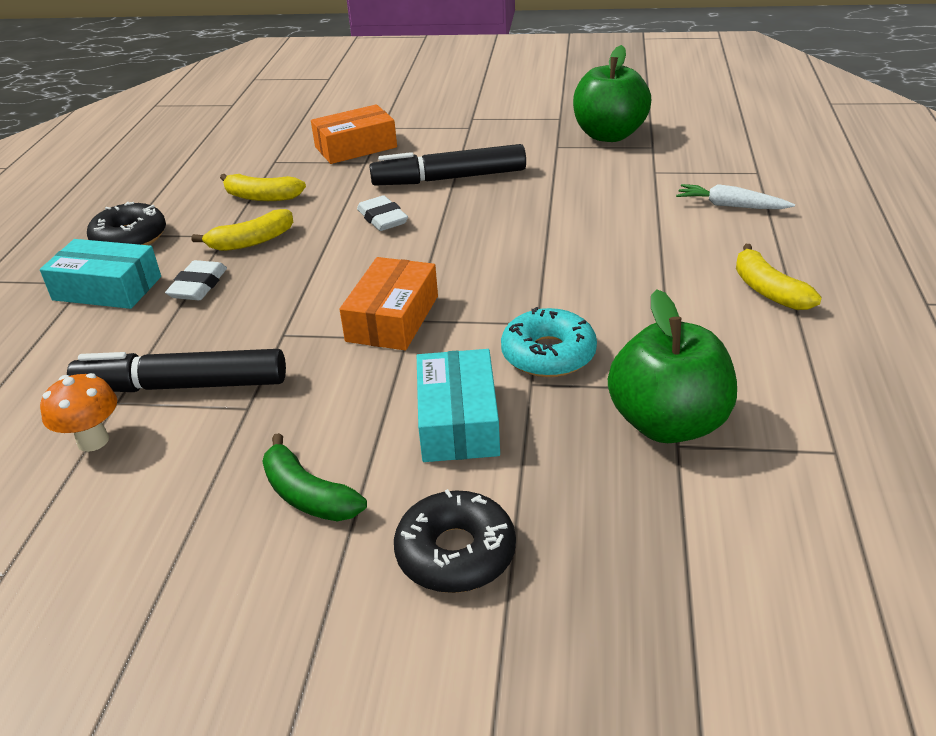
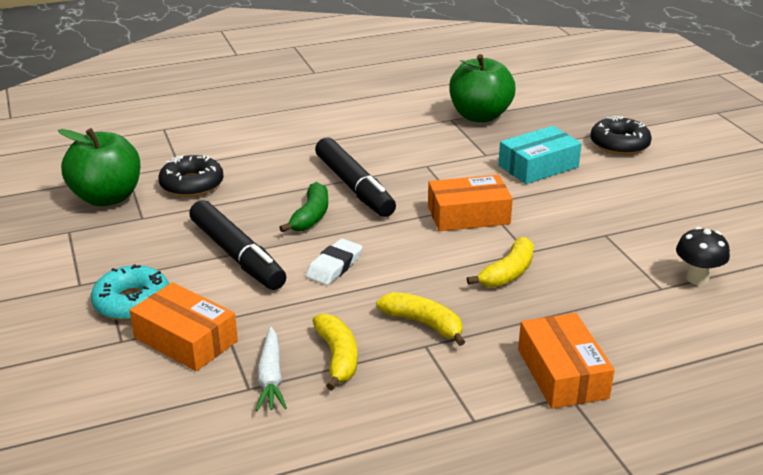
camera: 120 degrees left, 5 degrees down
(93, 441) = (697, 278): orange mushroom -> black mushroom
(107, 288) = (562, 373): turquoise box -> orange box
(130, 238) = (478, 411): black donut -> black donut (192, 185)
(182, 386) = (617, 268): black marker -> black marker (354, 187)
(198, 286) = (511, 320): white eraser -> none
(308, 495) = (637, 190): green banana -> green banana (311, 216)
(548, 354) = (454, 155): turquoise donut -> turquoise donut (132, 302)
(731, 206) = (226, 131): white carrot -> white carrot (271, 377)
(768, 290) = (332, 108): yellow banana -> yellow banana (508, 273)

